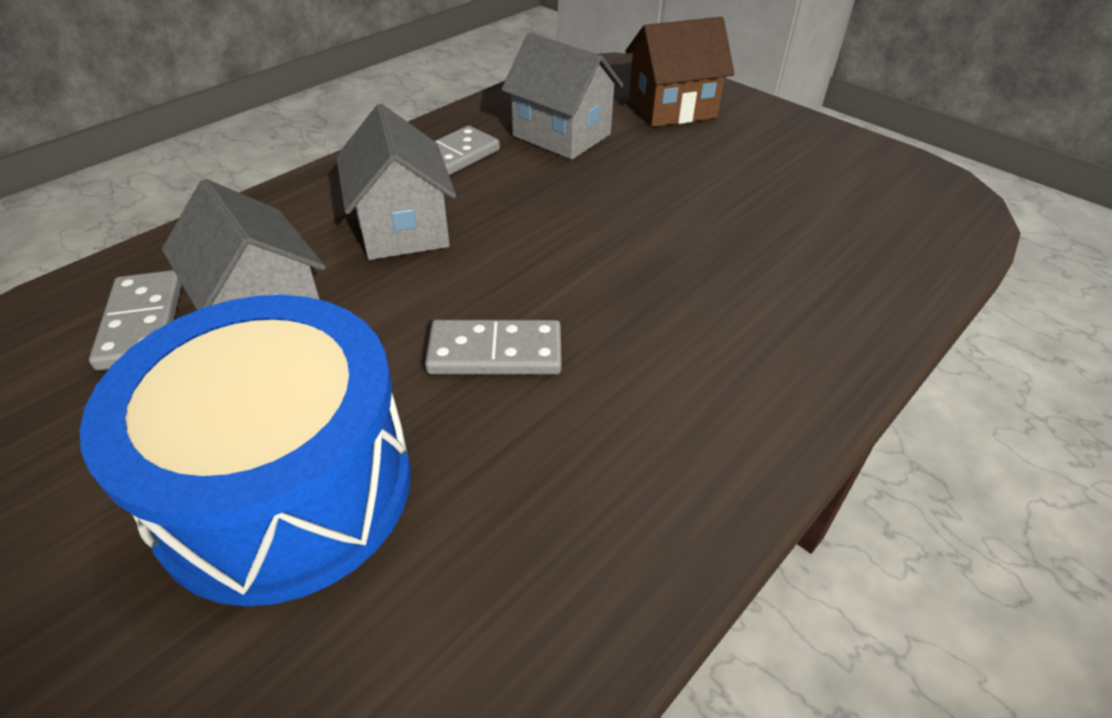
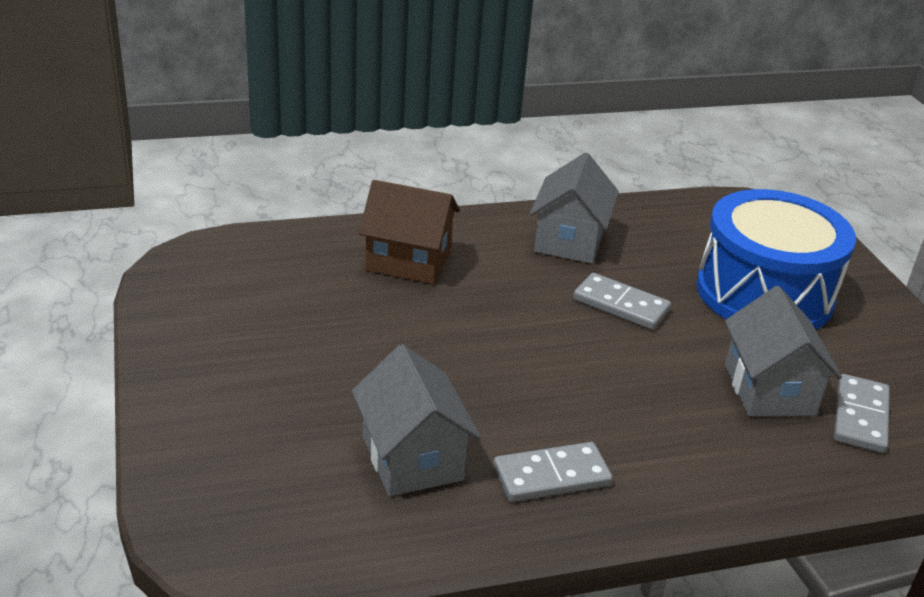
camera: 150 degrees left, 10 degrees down
(402, 228) = (638, 416): grey house -> grey house (569, 241)
(672, 108) = (255, 442): brown house -> brown house (408, 261)

